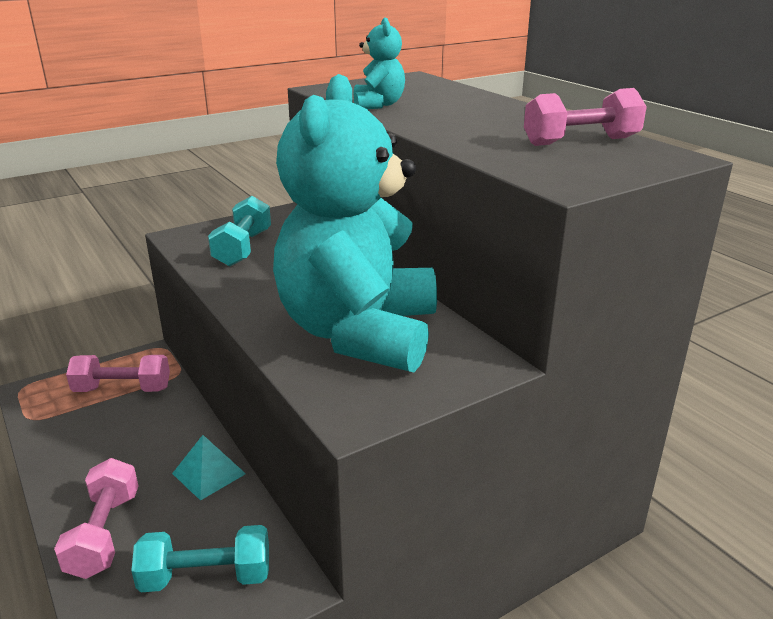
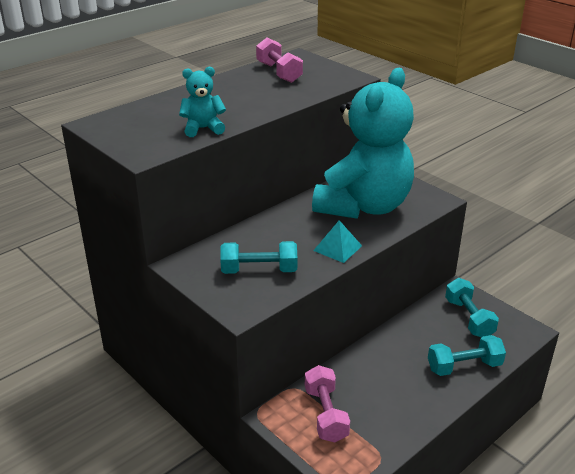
camera: 100 degrees left, 5 degrees up
(104, 534) = (464, 366): pink dumbbell -> turquoise dumbbell
(209, 473) = (397, 338): turquoise pyramid -> turquoise pyramid (337, 248)
(359, 333) = (363, 206): turquoise teddy bear -> turquoise teddy bear turned 60 degrees counterclockwise

